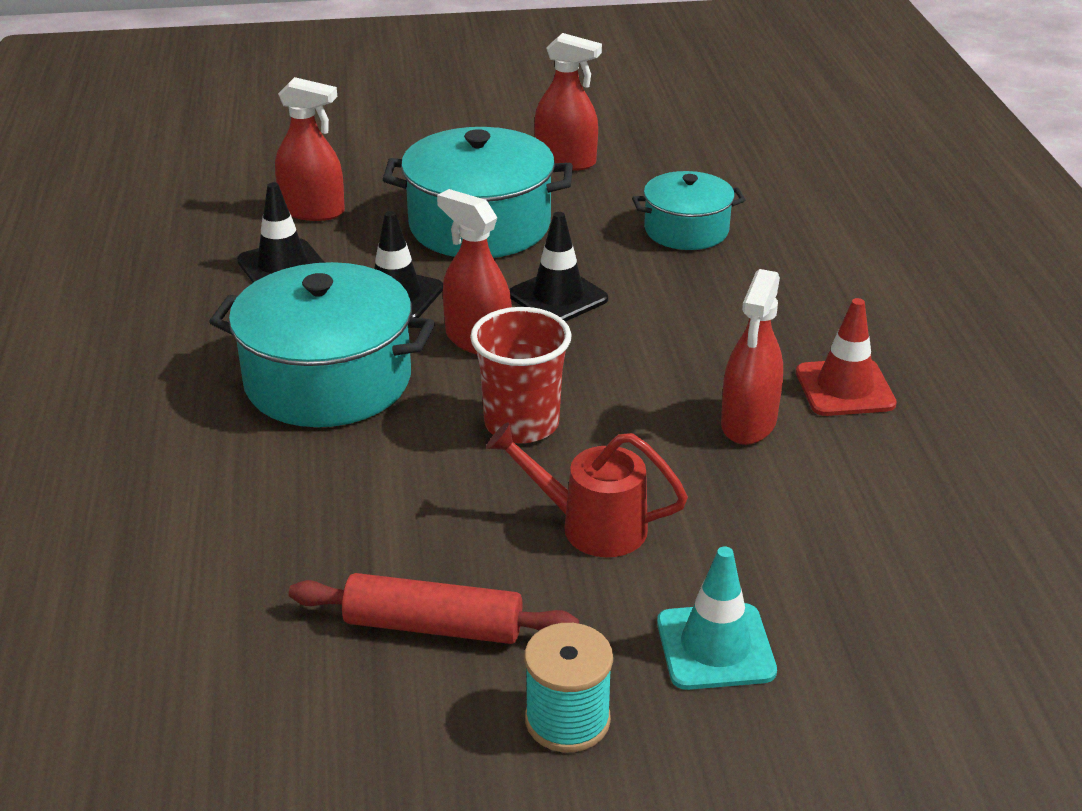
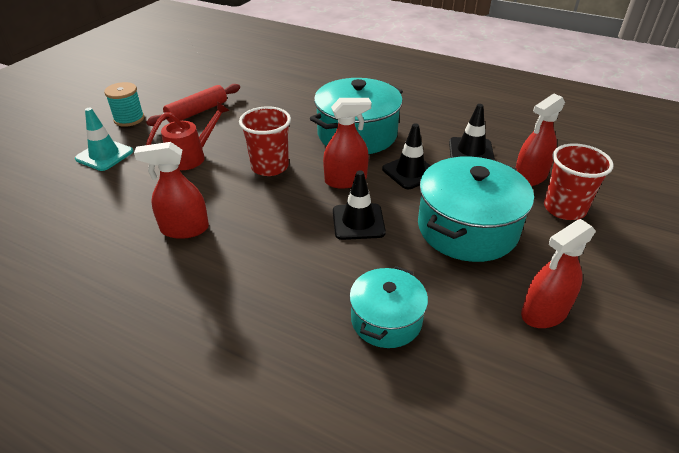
camera: 125 degrees right, 5 degrees up
(366, 179) = (564, 208): none -> red cup
(748, 423) = (185, 229): red spray bottle -> red spray bottle turned 60 degrees counterclockwise
(844, 388) = (159, 280): red traffic cone -> none

